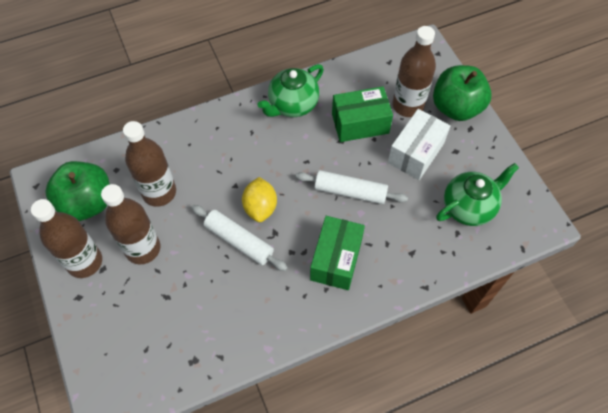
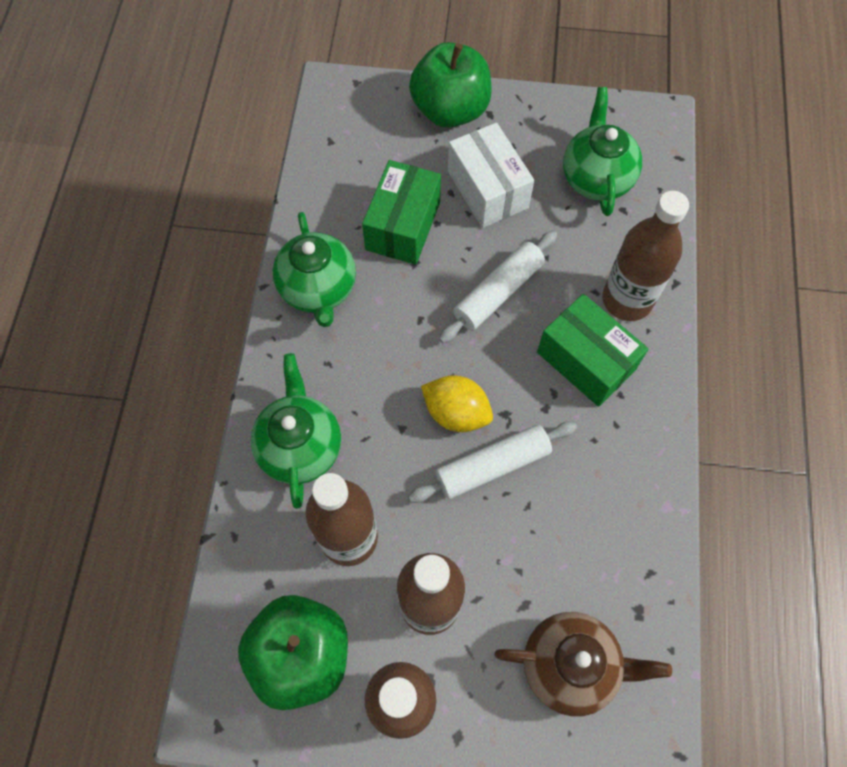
camera: 60 degrees left, 5 degrees up
(143, 337) = (570, 665): none -> brown teapot
(197, 144) = (300, 446): none -> green teapot
(408, 105) = (412, 158): brown bottle -> brown bottle (627, 300)

